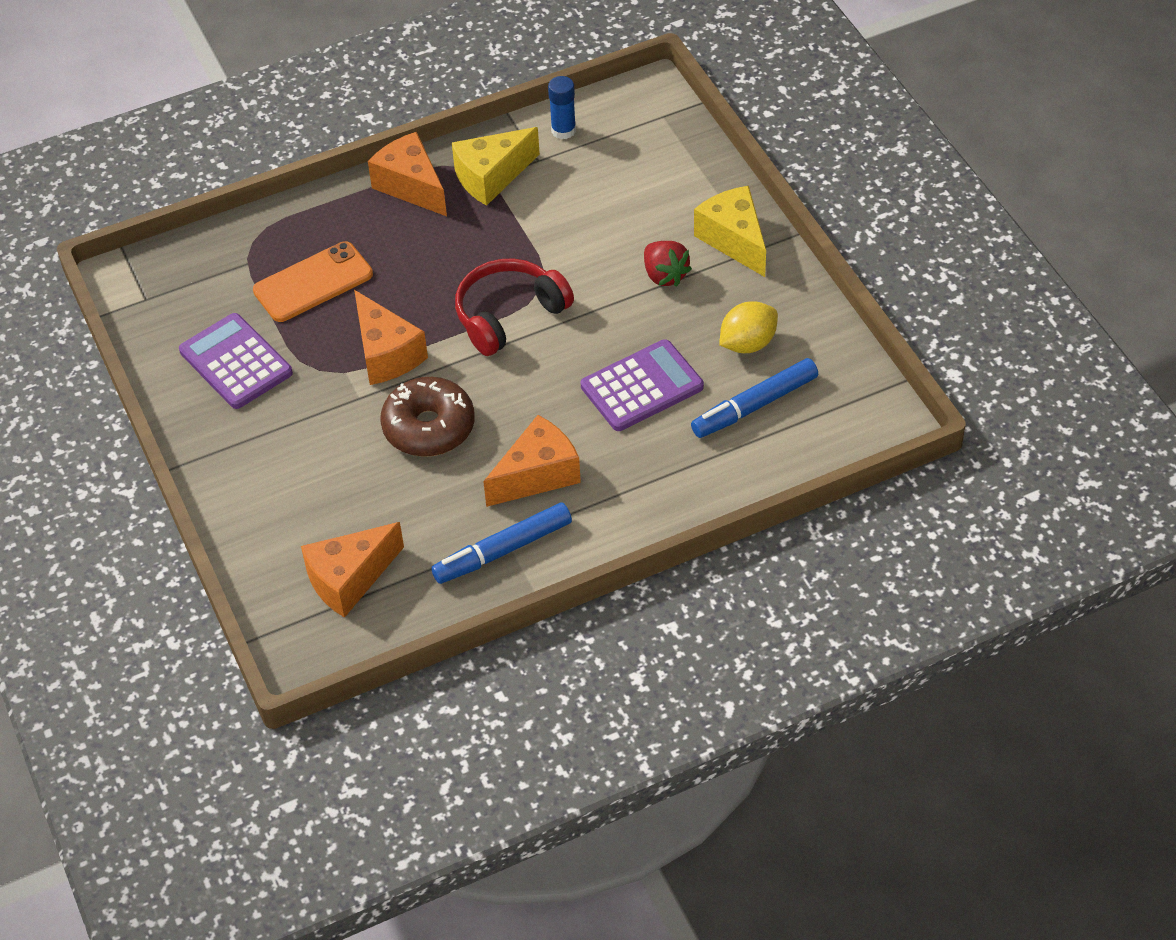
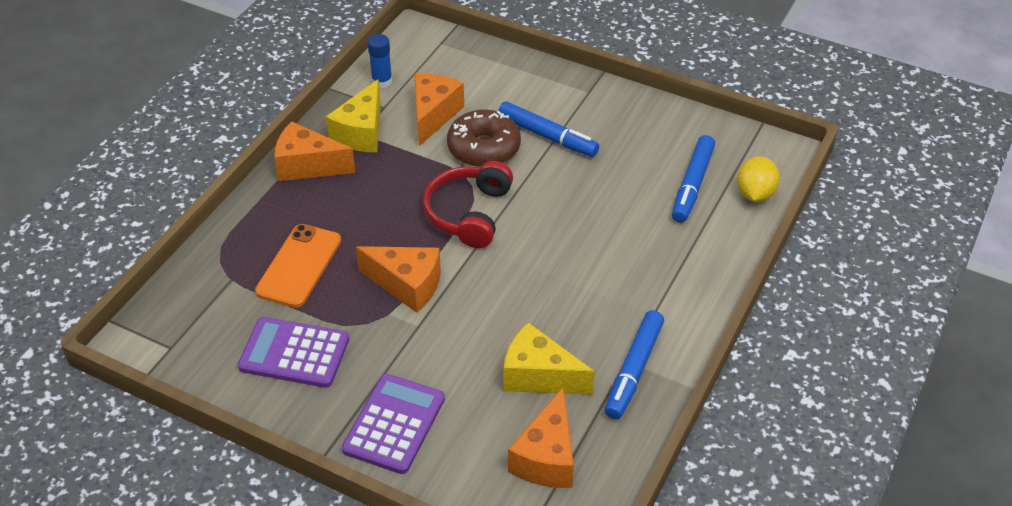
camera: 40 degrees left, 5 degrees down
(429, 427) = (491, 317): brown donut -> brown donut (484, 148)
(537, 475) = (602, 306): orange cheese -> orange cheese (433, 115)
(642, 386) = (608, 211): purple calculator -> purple calculator (394, 424)
(664, 275) = (547, 136): red strawberry -> blue marker
(734, 240) = (568, 94): yellow cheese -> yellow cheese (539, 376)
(748, 343) = (646, 150): yellow lemon -> yellow lemon (755, 194)

